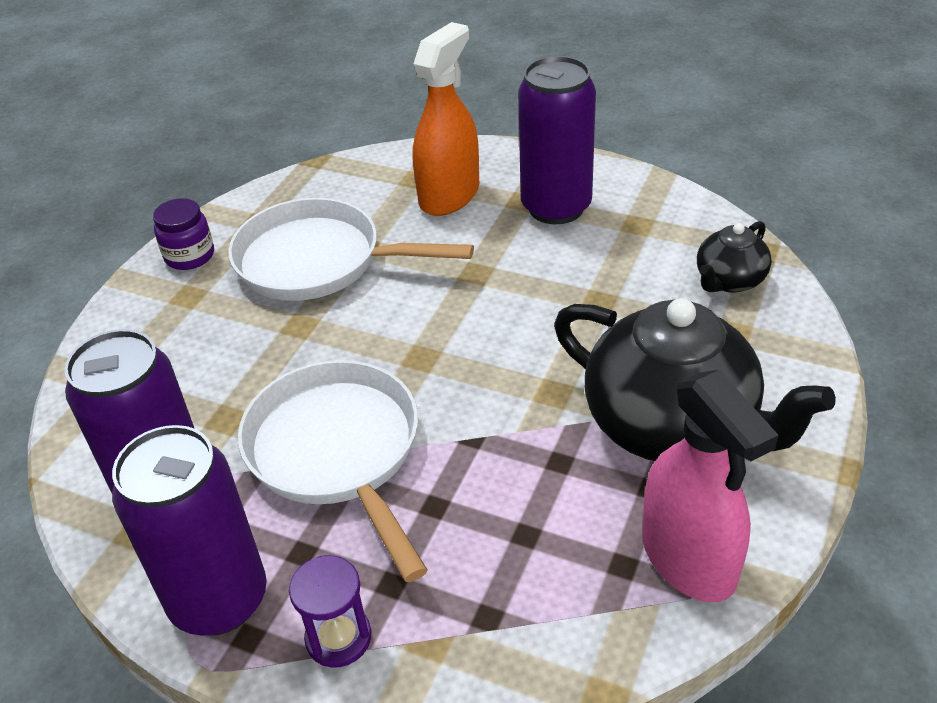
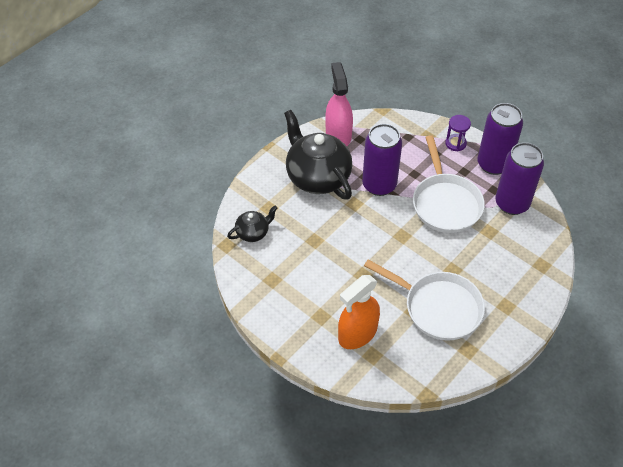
camera: 165 degrees left, 10 degrees up
(190, 256) = (506, 334): purple jar -> none
(556, 207) = (306, 305): purple can -> purple can (379, 185)

